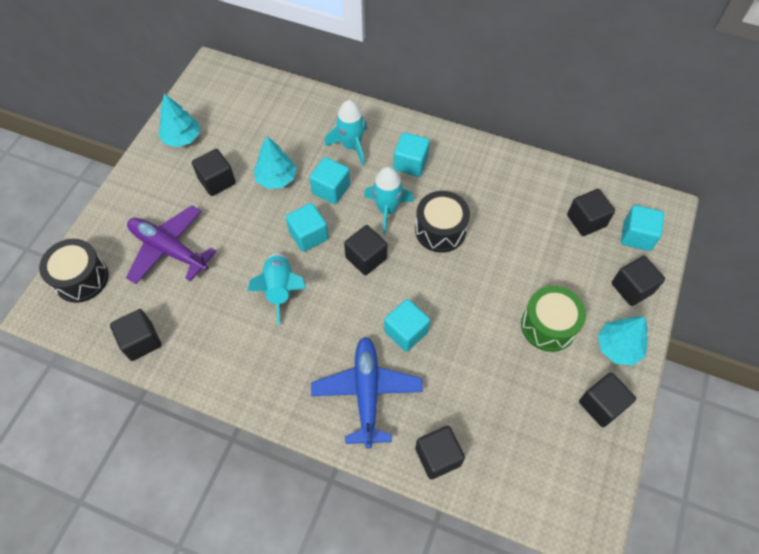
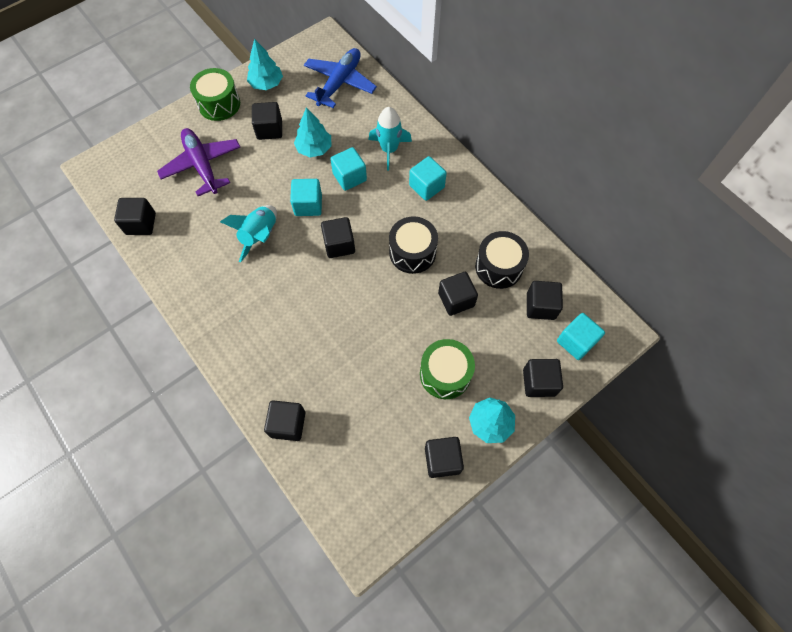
camera: 30 degrees right, 5 degrees up
(81, 278) = (131, 157): black drum -> black drum (498, 267)
(144, 180) = (219, 104): none -> green drum
(367, 392) = (269, 347): blue plane -> blue plane (339, 83)
(387, 210) = (381, 215): turquoise rocket -> none
(406, 332) = (330, 318): turquoise cube -> none
(510, 253) = (456, 300): none -> black cube

